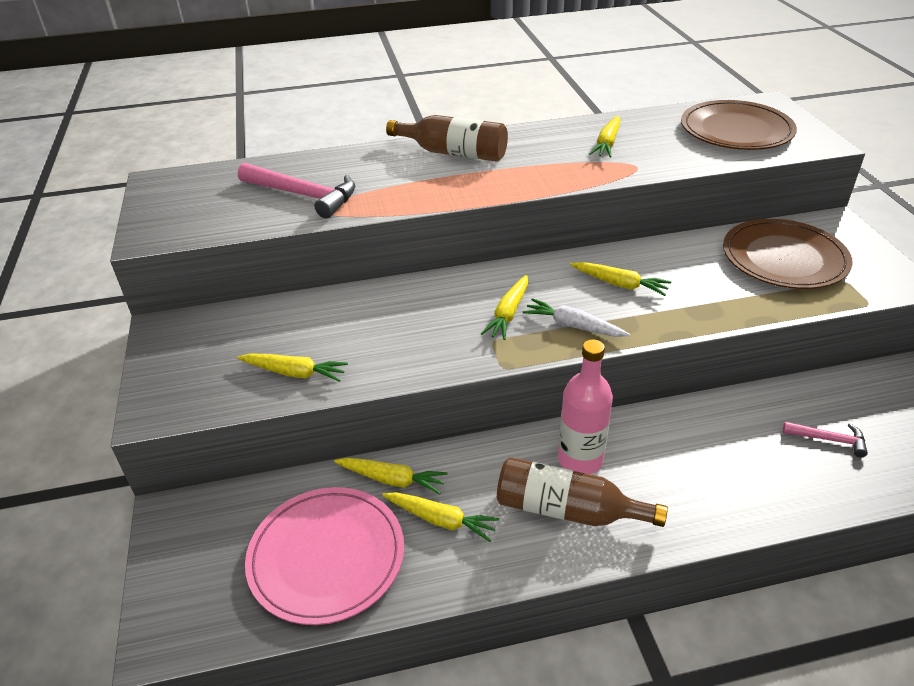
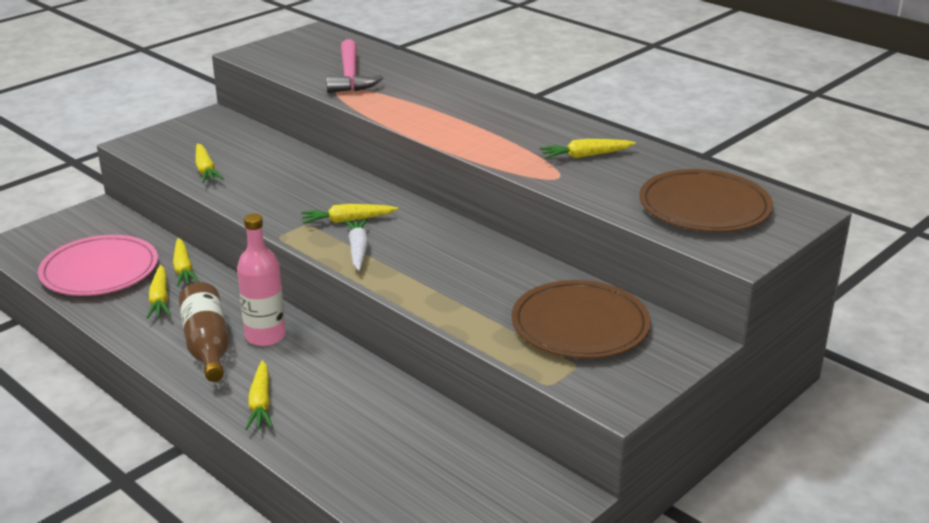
camera: 55 degrees right, 10 degrees down
(453, 153) = (482, 104): brown bottle -> none
(619, 284) = (440, 254): yellow carrot -> yellow carrot (260, 403)
(829, 439) = (398, 454): pink hammer -> none

